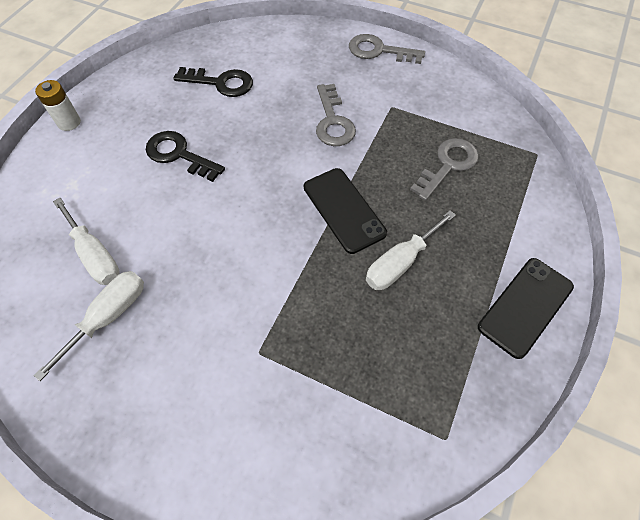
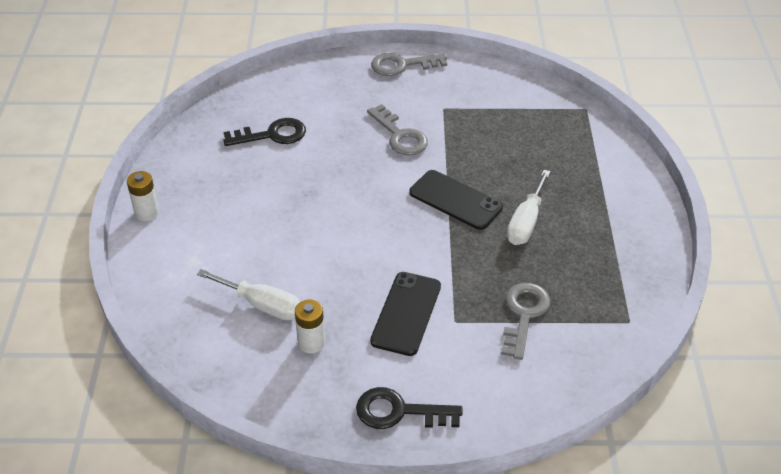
camera: 25 degrees left, 15 degrees down
(108, 317) = (311, 343): white screwdriver -> white battery
(179, 155) = (278, 205): black key -> black key (400, 411)
(448, 165) = (520, 140): grey key -> grey key (524, 315)
(525, 306) = (637, 219): black phone -> black phone (406, 313)

